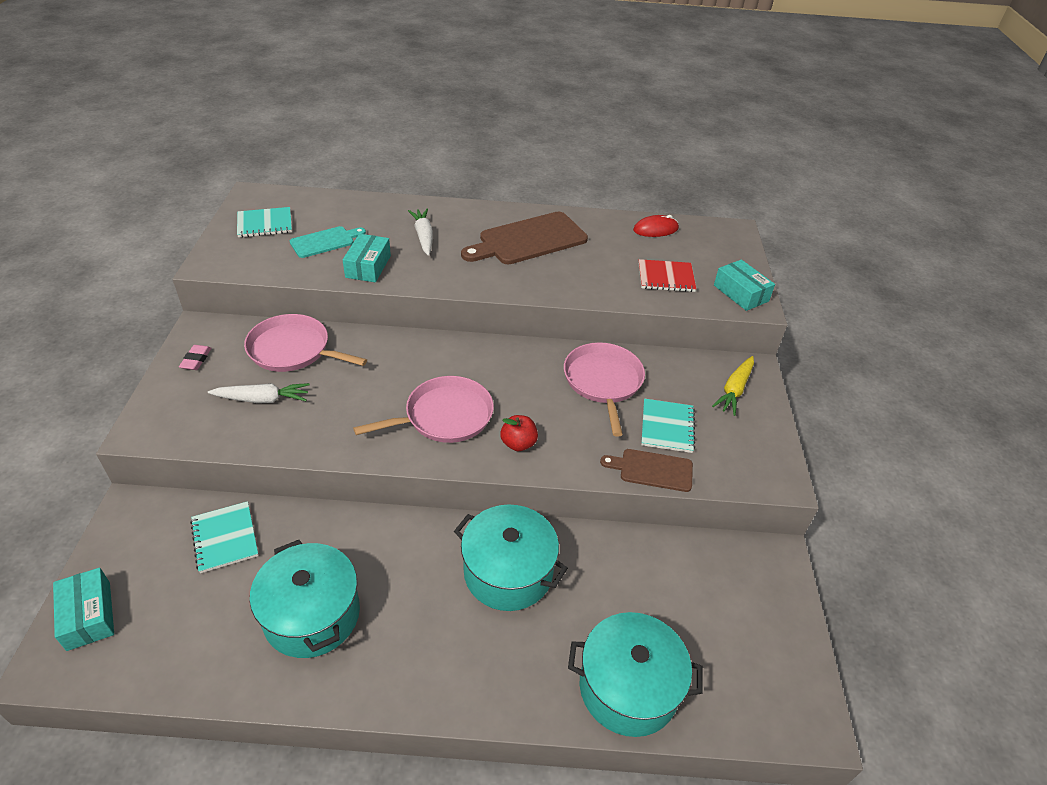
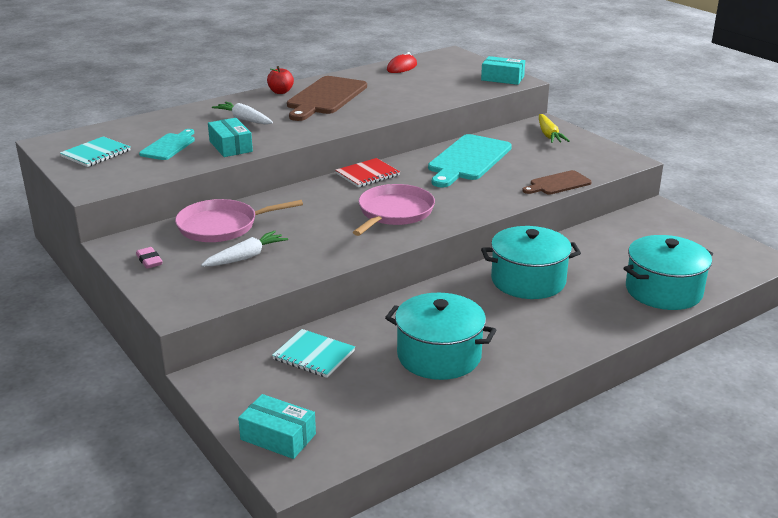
camera: 35 degrees left, 15 degrees down
(518, 443) = (463, 205): red apple -> red apple (280, 92)
(603, 382) = (468, 160): pink pan -> turquoise cutting board
(666, 277) = (447, 86): red notebook -> red notebook (367, 174)
(667, 427) = (537, 164): turquoise notebook -> none

